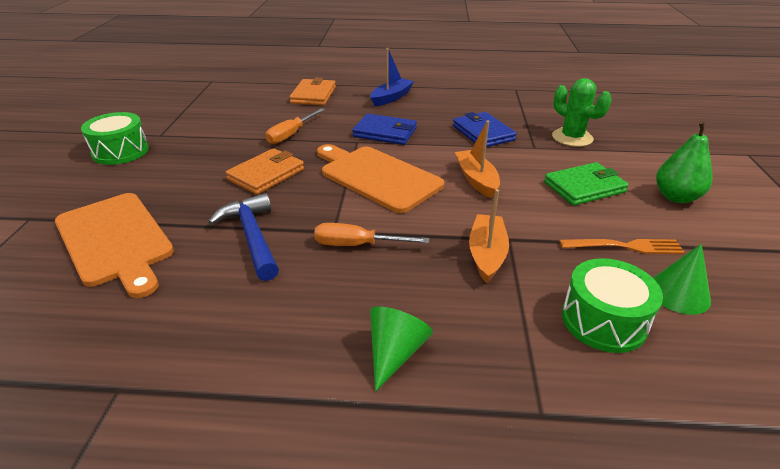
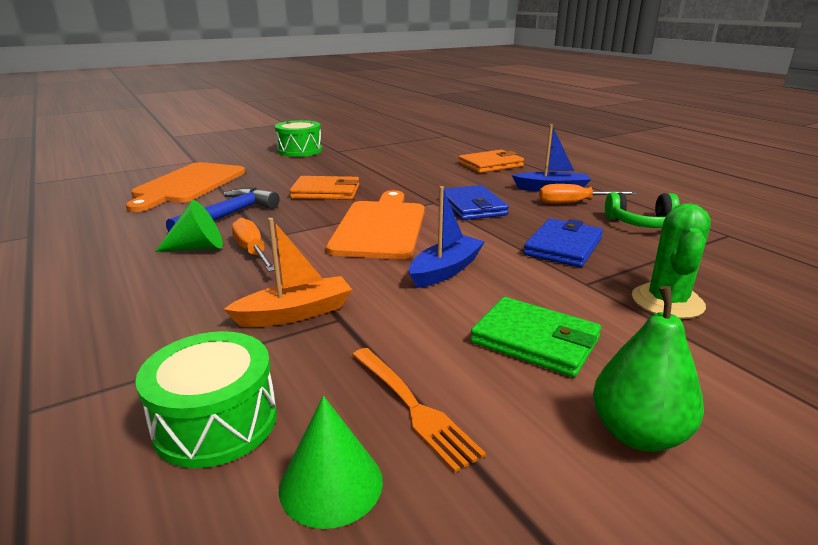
camera: 55 degrees right, 10 degrees down
(291, 135) = (404, 179): orange screwdriver -> orange screwdriver (574, 203)
(395, 353) = (99, 311): green cone -> green cone (198, 247)
(476, 179) = (445, 270): orange boat -> blue boat
(477, 100) = (642, 223): none -> green headphones

